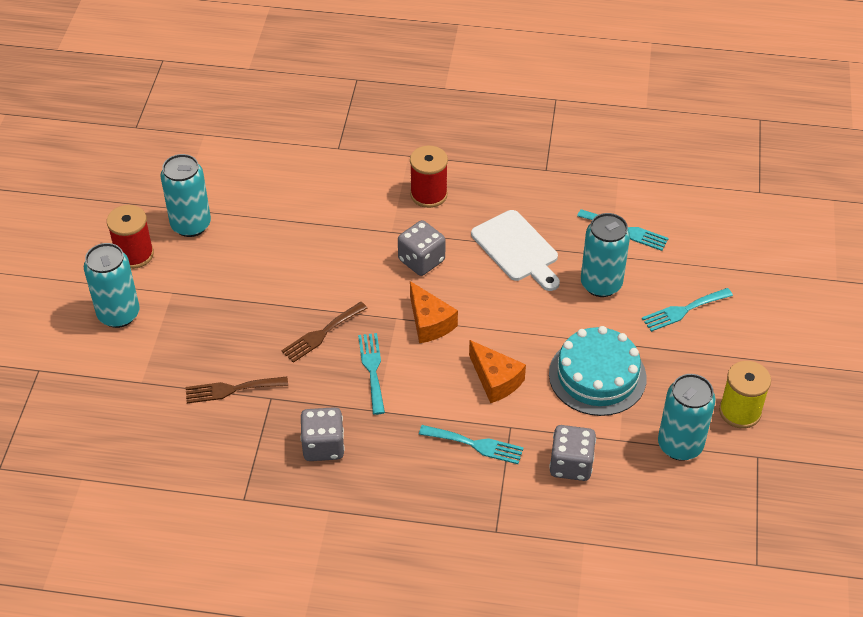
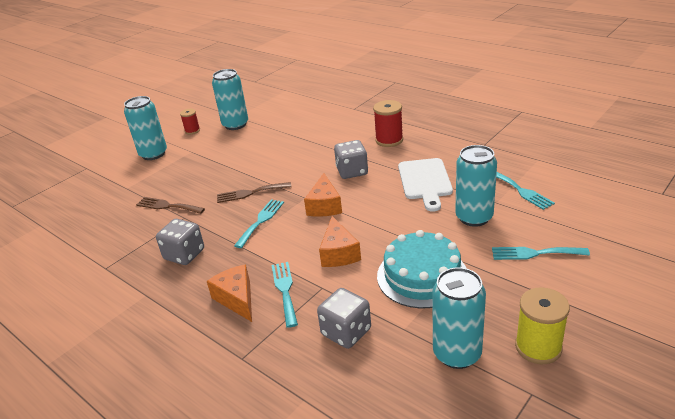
camera: 35 degrees right, 15 degrees down
(134, 254) = (192, 131): red spool -> red spool, size x0.61
(434, 474) = (237, 299): none -> orange cheese
(475, 445) = (285, 290): turquoise fork -> turquoise fork turned 150 degrees counterclockwise

